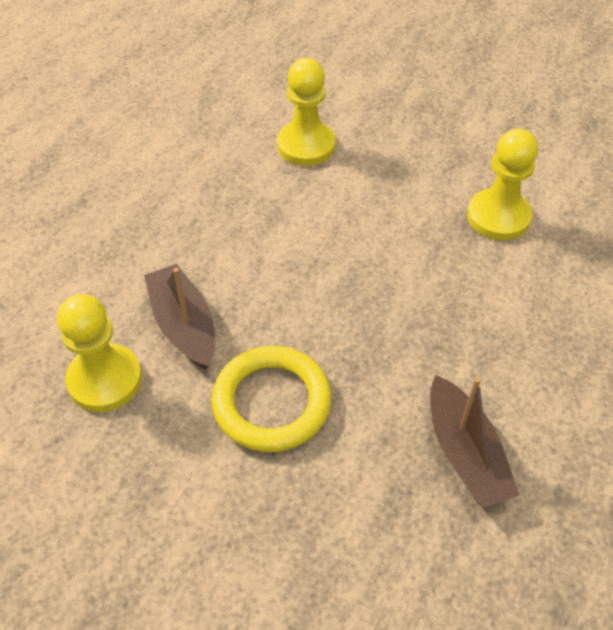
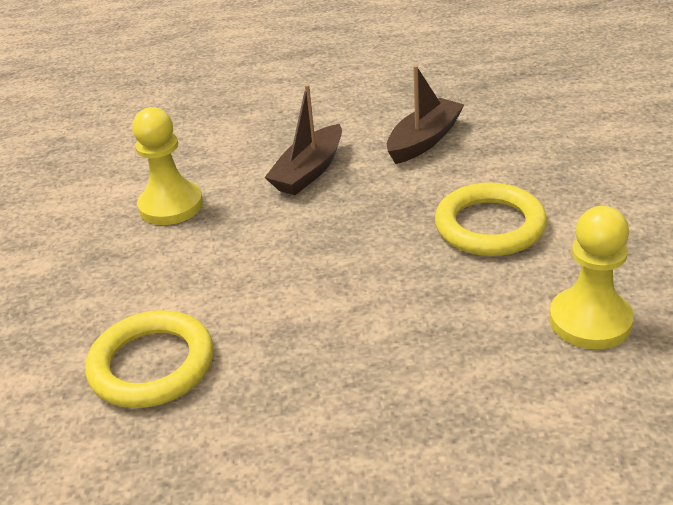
camera: 120 degrees left, 15 degrees down
(184, 325) = (481, 310): brown boat -> brown boat (309, 171)
(306, 145) = (152, 365): yellow pawn -> yellow ring

